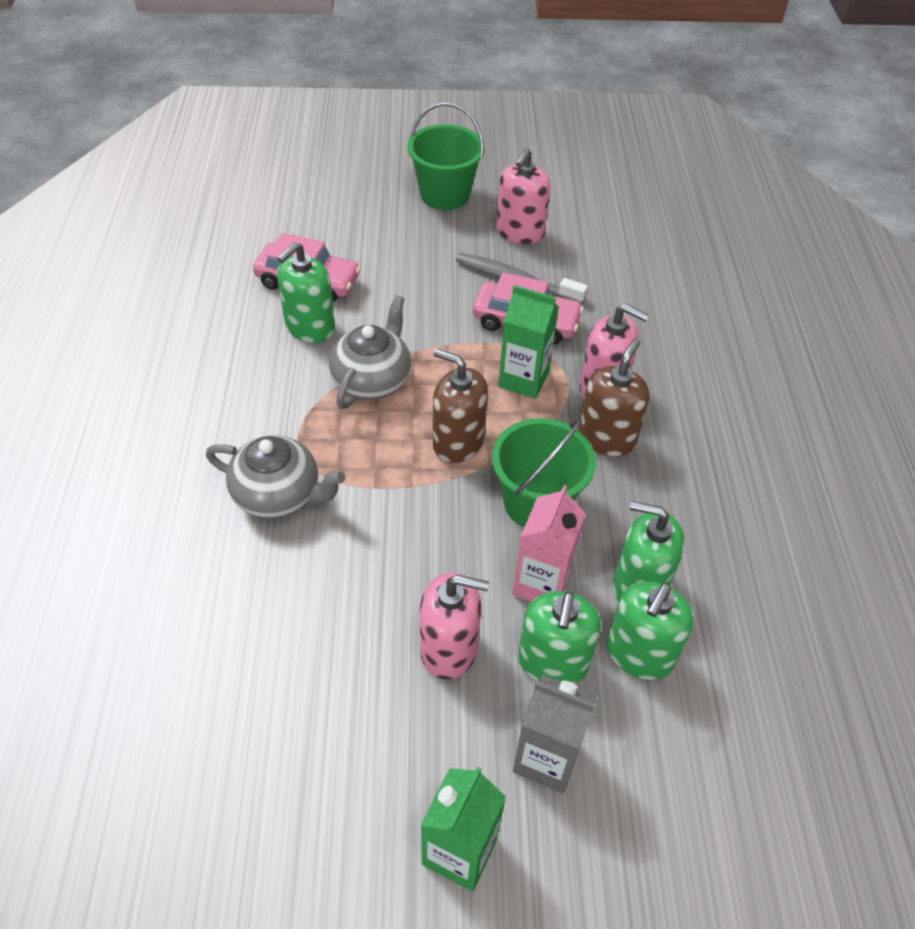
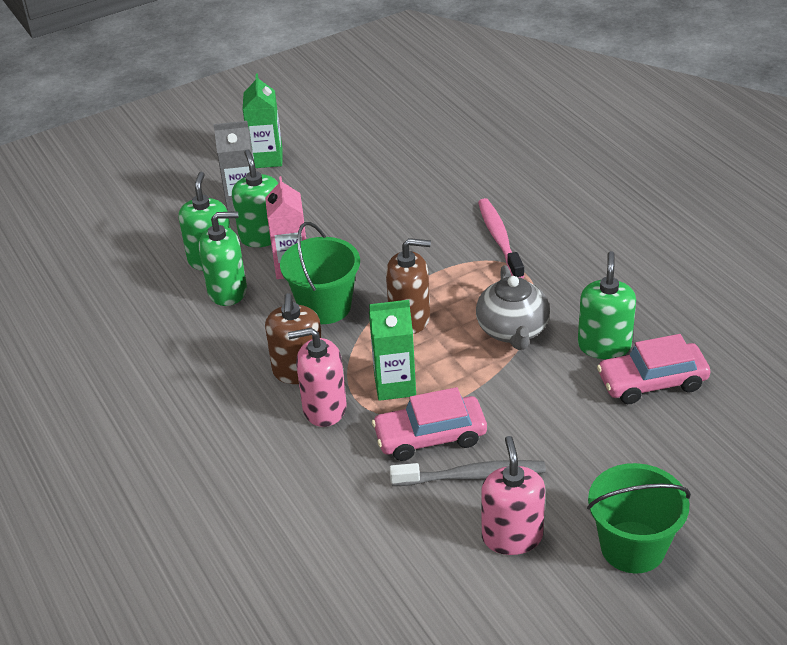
camera: 155 degrees right, 10 degrees down
(279, 495) = (499, 239): grey teapot -> pink toothbrush
(449, 649) = (327, 217): pink soap dispenser -> none

